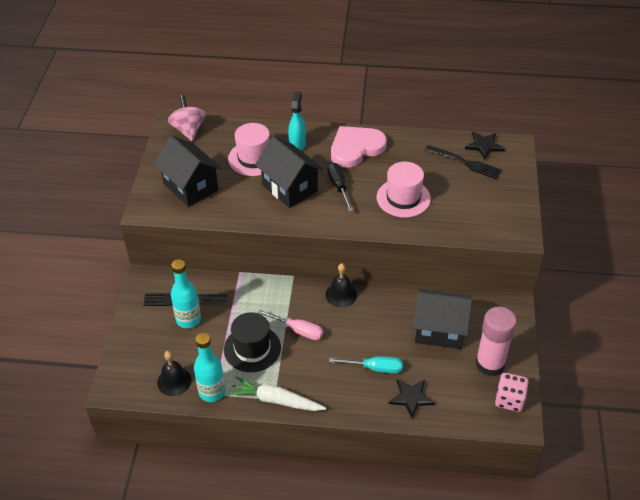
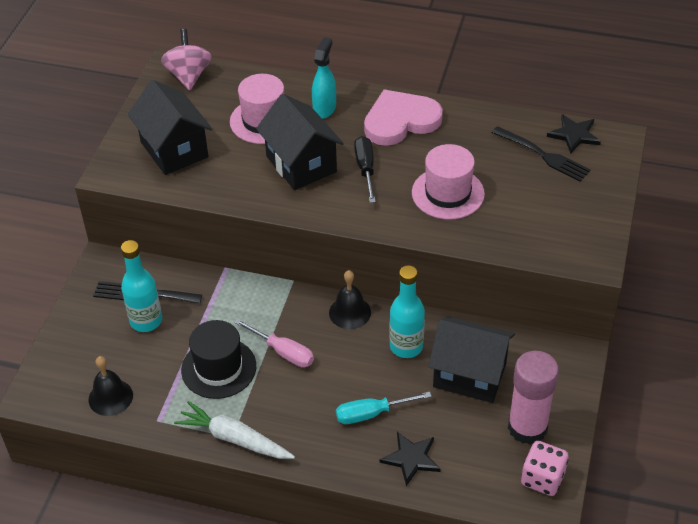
camera: 10 degrees right, 0 degrees up
(212, 392) = (155, 417): turquoise bottle -> turquoise bottle (406, 346)
(374, 368) = (372, 413): turquoise screwdriver -> turquoise screwdriver turned 150 degrees clockwise

